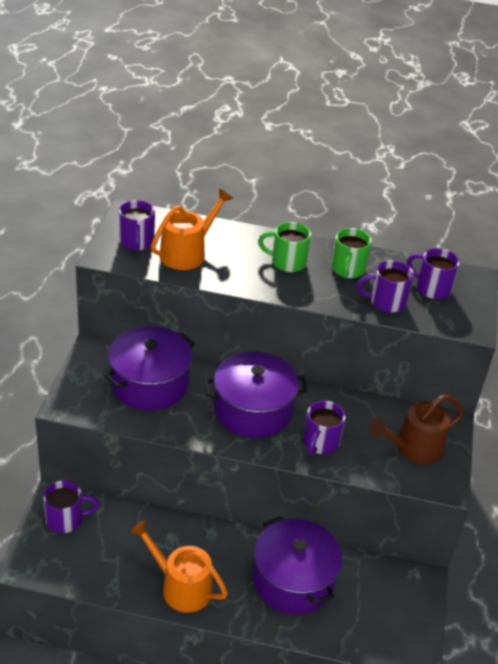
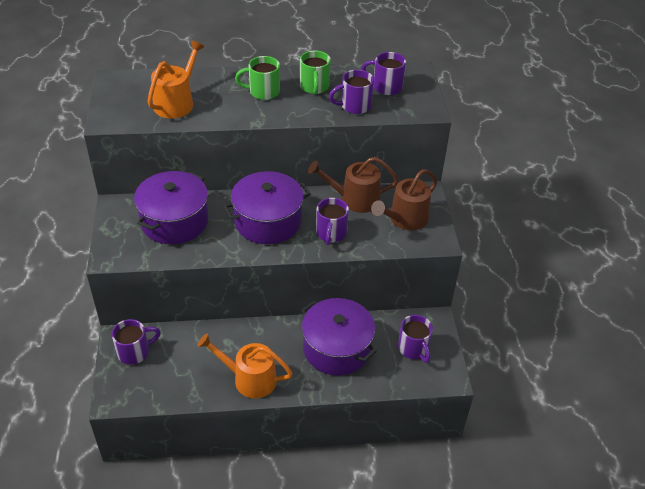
camera: 15 degrees left, 5 degrees up
(136, 242) = (129, 103): purple mug -> purple mug (413, 349)
(362, 410) = (355, 199): none -> brown watering can

